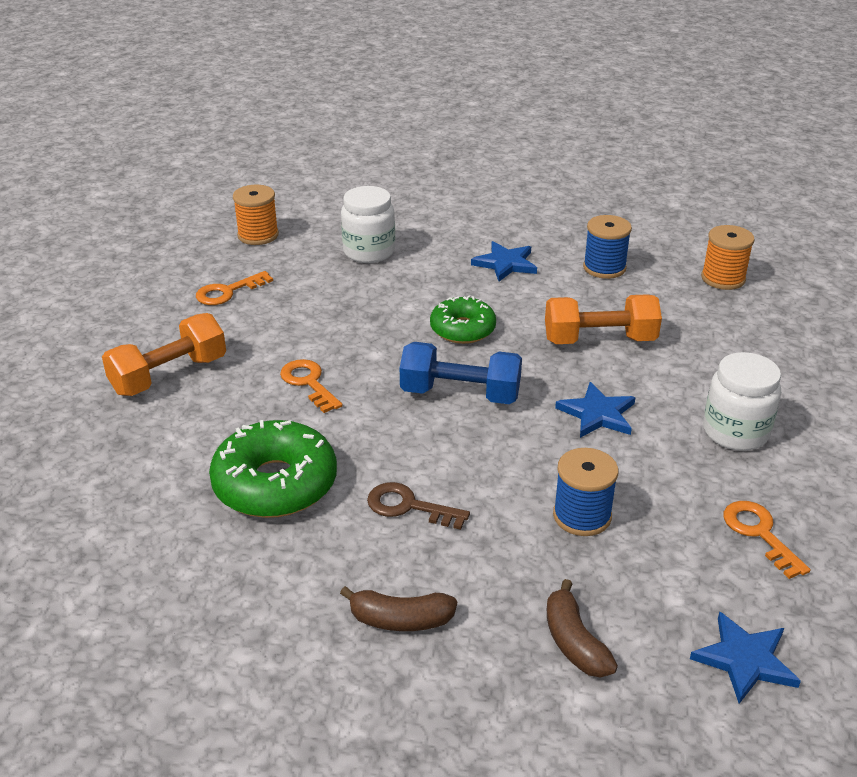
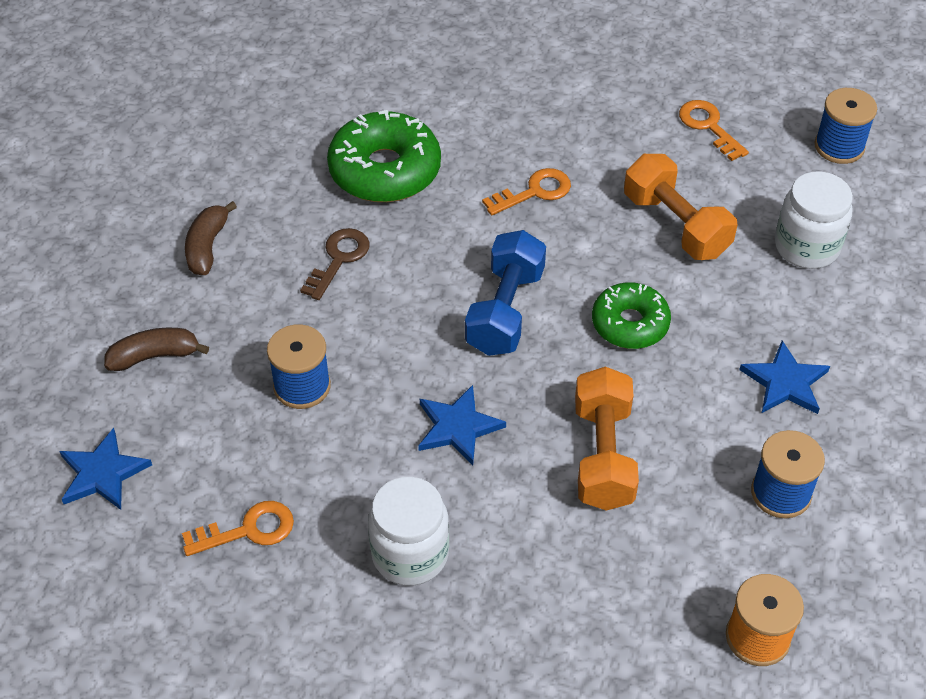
camera: 95 degrees right, 15 degrees up
(169, 375) = (555, 93): orange dumbbell -> orange dumbbell (676, 225)
(258, 235) = (839, 146): orange spool -> blue spool

